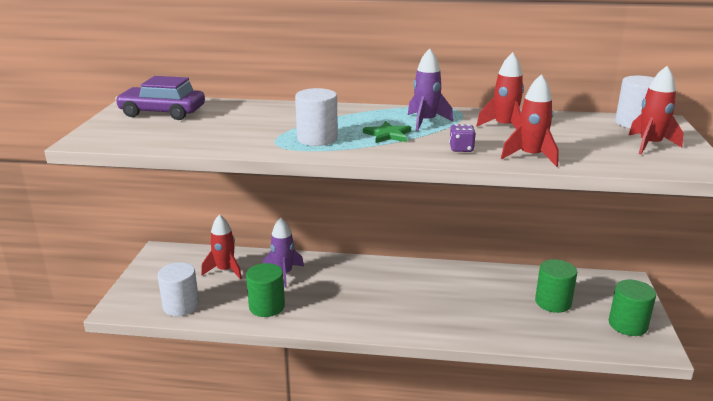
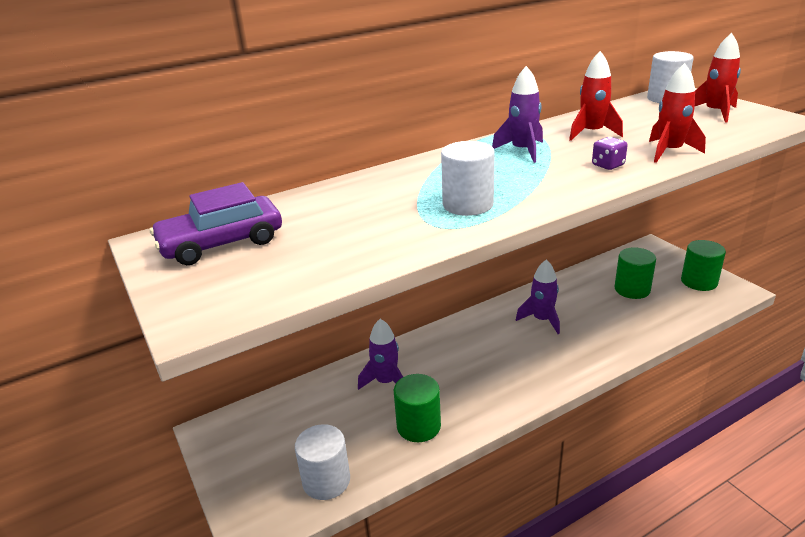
camera: 35 degrees left, 5 degrees up
(225, 270) = (319, 412): red rocket -> none
(388, 135) = (520, 175): green star -> none
(443, 288) = (542, 320): none -> purple rocket

